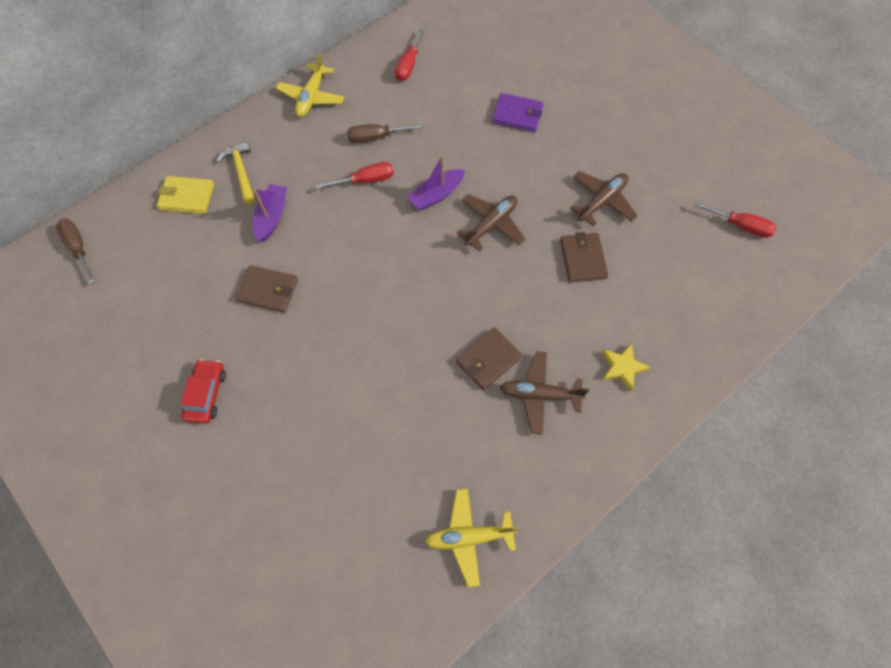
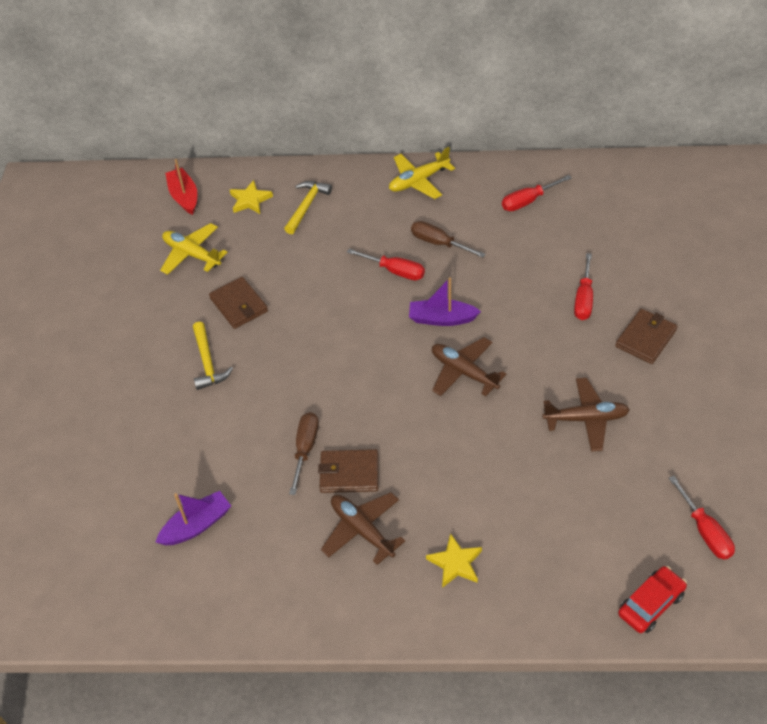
camera: 45 degrees right, 15 degrees down
(79, 248) = (144, 191): brown screwdriver -> brown screwdriver (305, 449)
(122, 230) = (184, 197): none -> red boat
(186, 197) = (250, 200): yellow wallet -> yellow star
(206, 394) = (126, 347): red car -> red car (650, 604)
(272, 217) = (295, 253): purple boat -> purple boat (196, 525)
(291, 355) = (208, 362): none -> yellow hammer
(469, 537) = (198, 587): yellow plane -> yellow plane (192, 254)
(491, 224) = (463, 372): brown plane -> brown plane turned 135 degrees counterclockwise
(517, 115) = (583, 298): purple wallet -> red screwdriver
(582, 259) = (515, 453): brown wallet -> brown wallet (646, 338)

